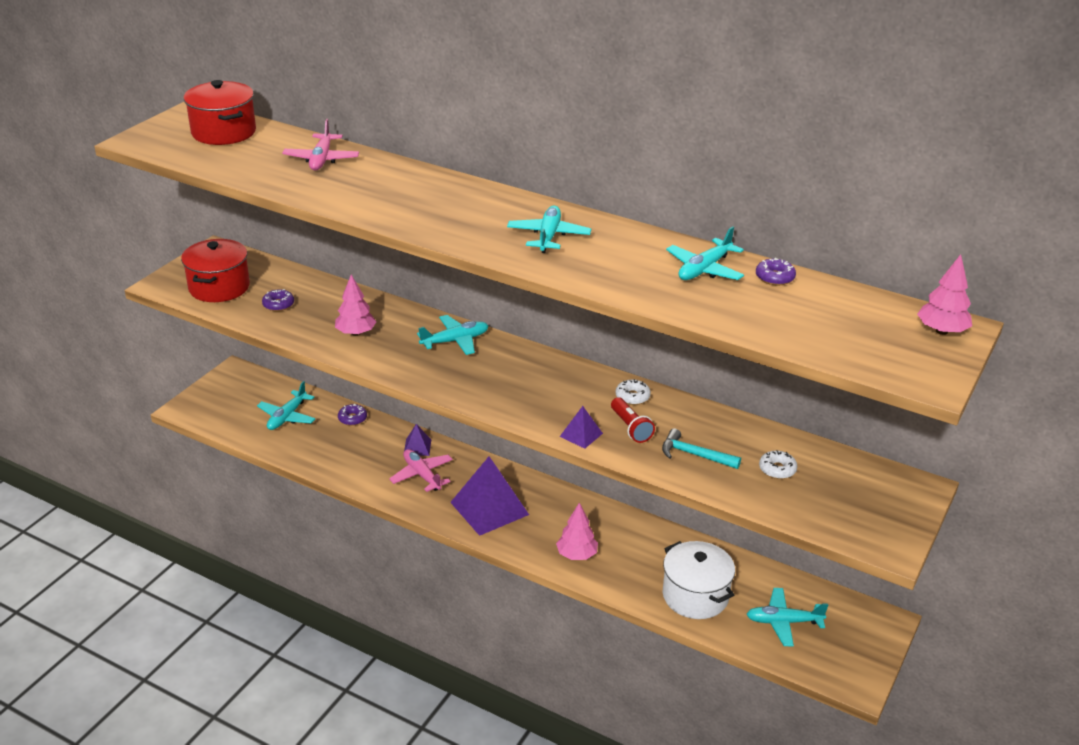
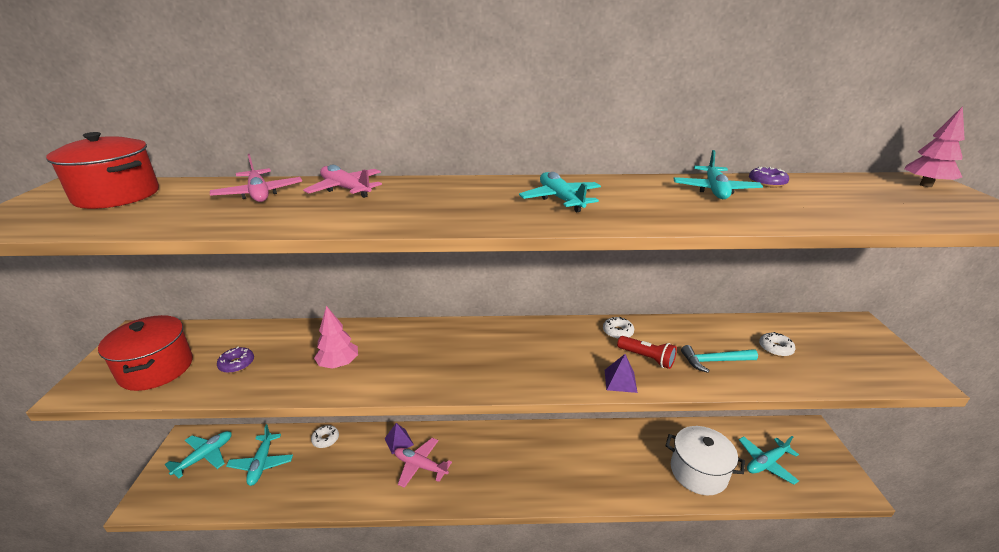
camera: 30 degrees left, 5 degrees down
(352, 418) = (325, 439): purple donut -> white donut
(389, 173) = (346, 189): none -> pink plane
(455, 341) = (437, 338): turquoise plane -> turquoise plane (205, 456)
(489, 508) = (496, 471): purple pyramid -> none
(577, 555) = (593, 480): pink tree -> none

